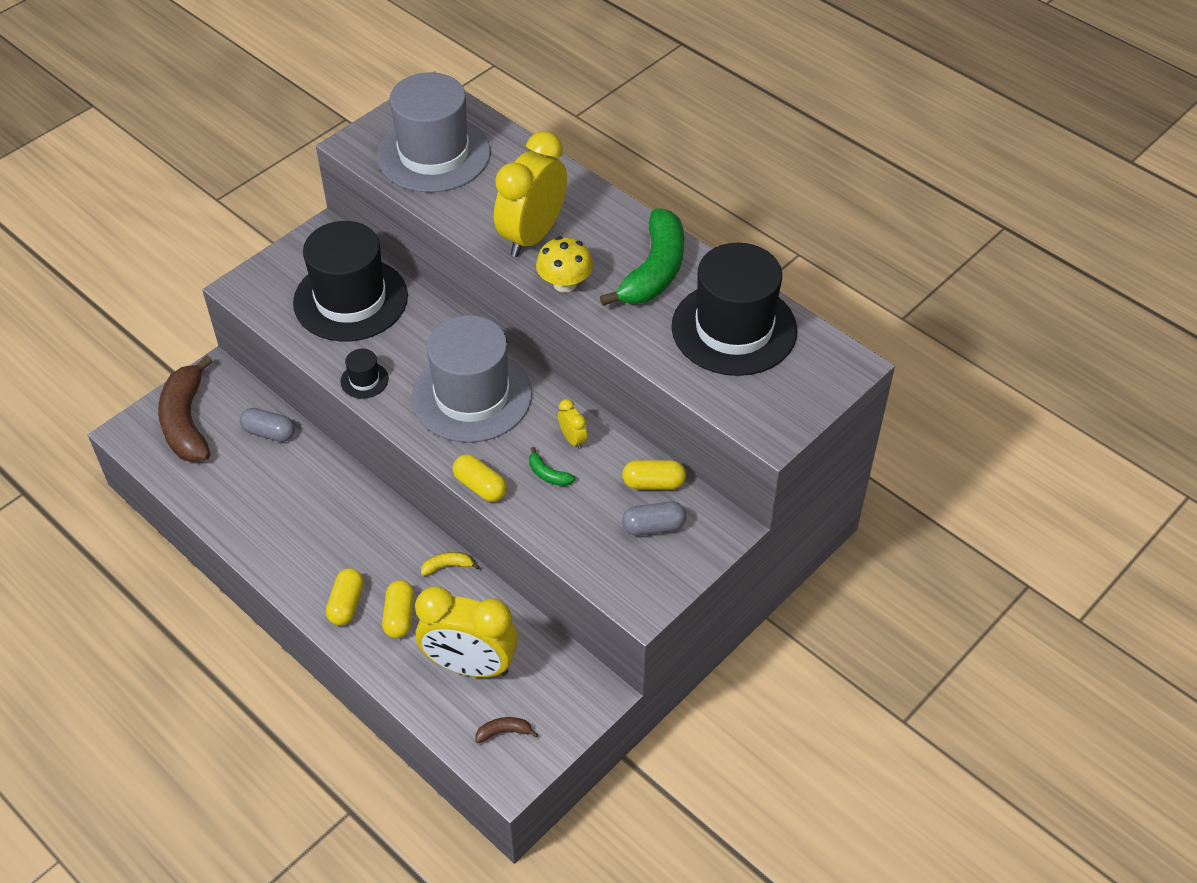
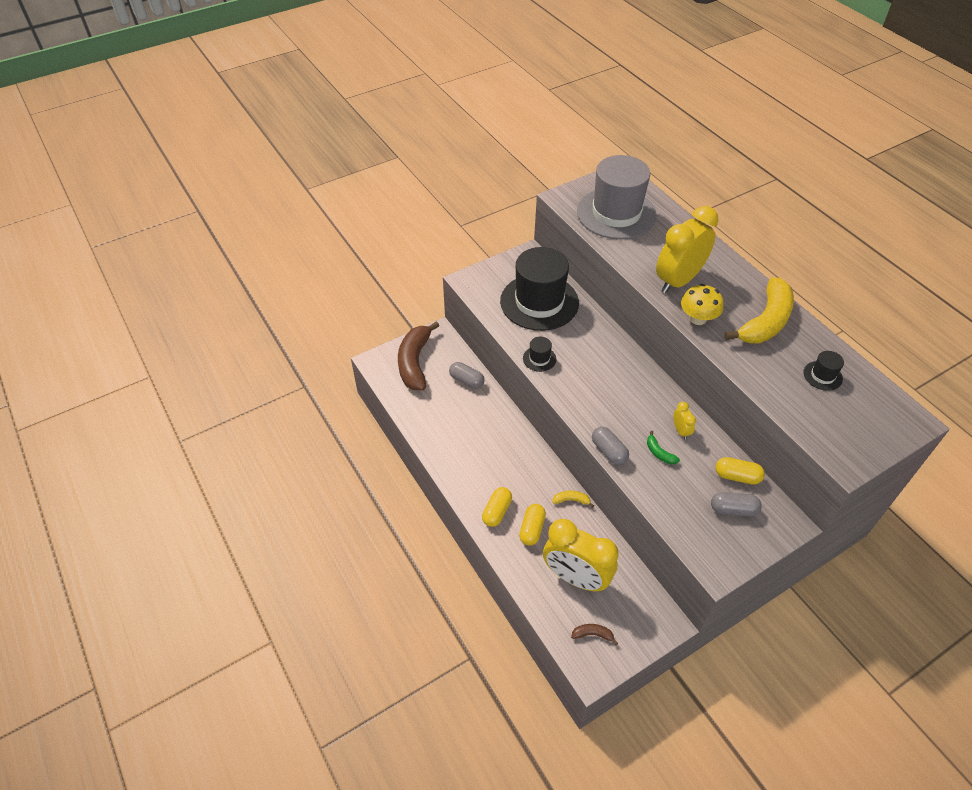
camera: 15 degrees right, 0 degrees up
(472, 396) = (612, 385): grey hat -> none
(480, 486) = (609, 451): yellow capsule -> grey capsule
(654, 271) = (765, 322): green banana -> yellow banana
(734, 328) = (822, 375): black hat -> black hat, size x0.40

